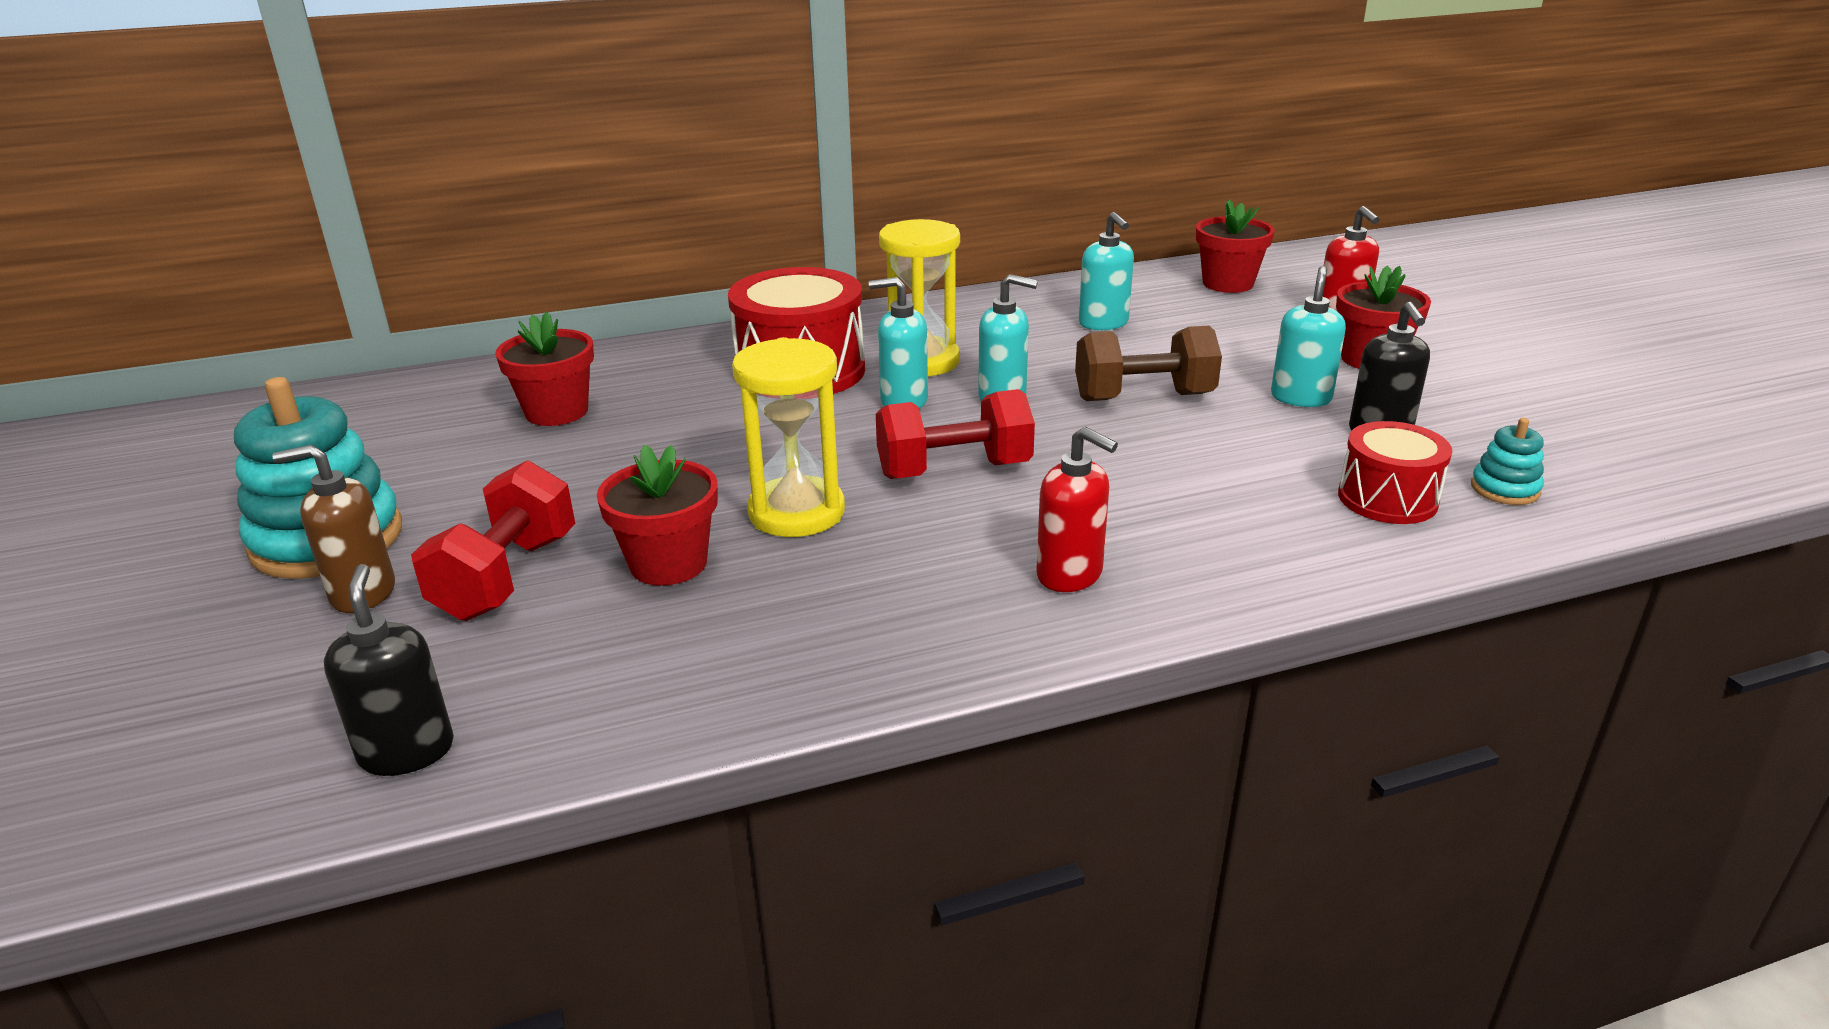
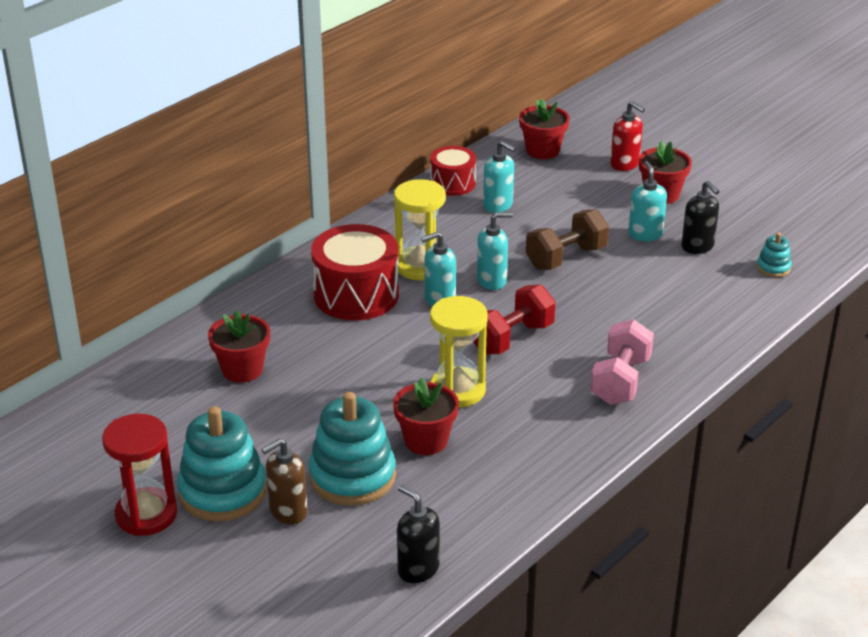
camera: 30 degrees left, 5 degrees up
(205, 536) = (146, 514): none -> red hourglass
(507, 577) = (352, 476): red dumbbell -> turquoise stacking toy
(1070, 575) = (620, 381): red soap dispenser -> pink dumbbell
(1387, 499) = (727, 290): red drum -> red drum (452, 183)

